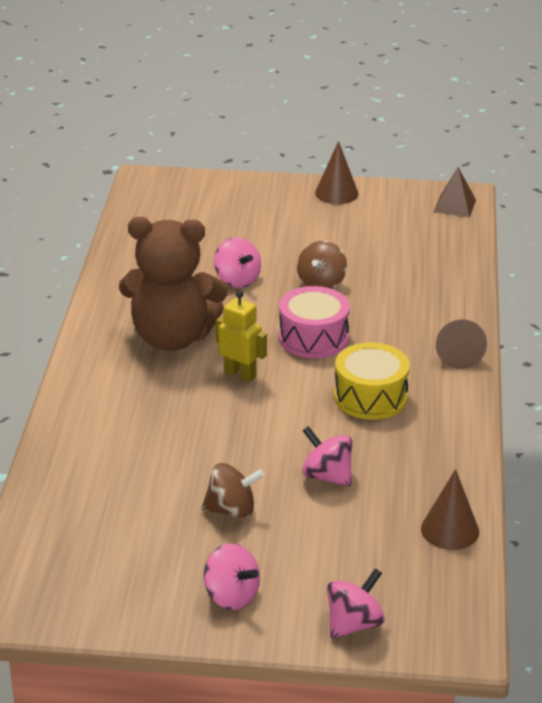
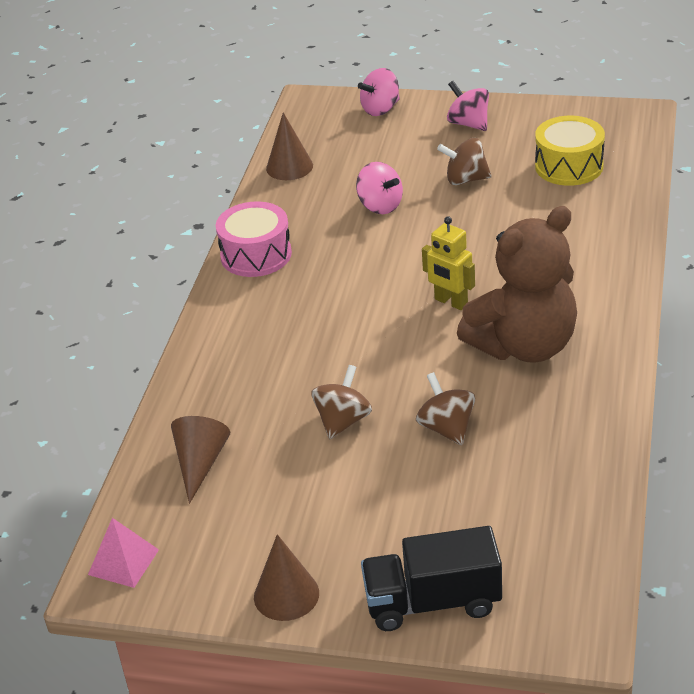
camera: 170 degrees left, 5 degrees up
(172, 338) = (524, 346): brown teddy bear -> brown teddy bear turned 135 degrees clockwise
(237, 280) = (446, 428): pink spinning top -> brown spinning top
(240, 191) = (432, 602): none -> black truck
(313, 338) = (367, 345): pink drum -> pink drum (256, 255)
(370, 397) = (322, 277): yellow drum -> yellow drum (569, 166)
(454, 205) = (123, 562): brown pyramid -> pink pyramid
(458, 354) = (217, 324): brown cone -> brown cone (200, 463)

